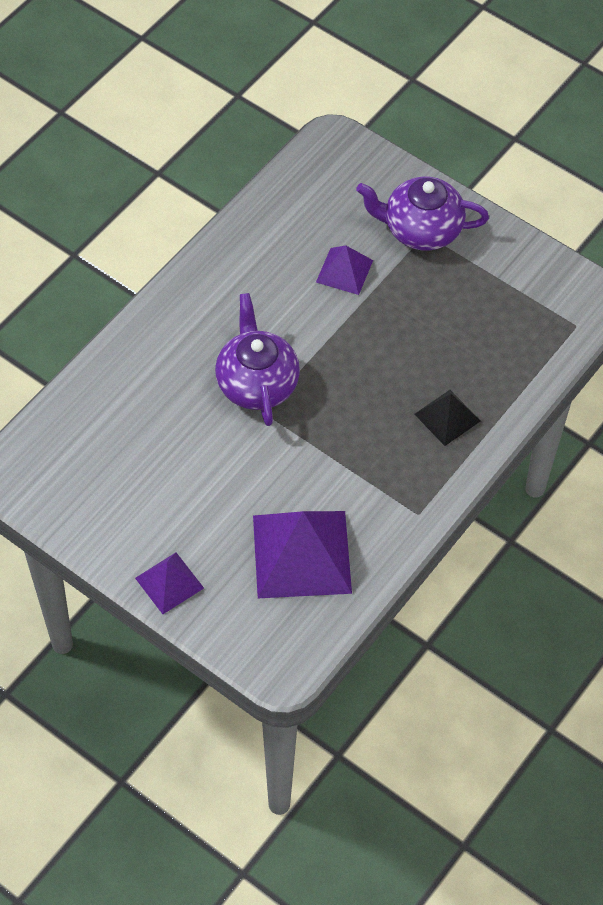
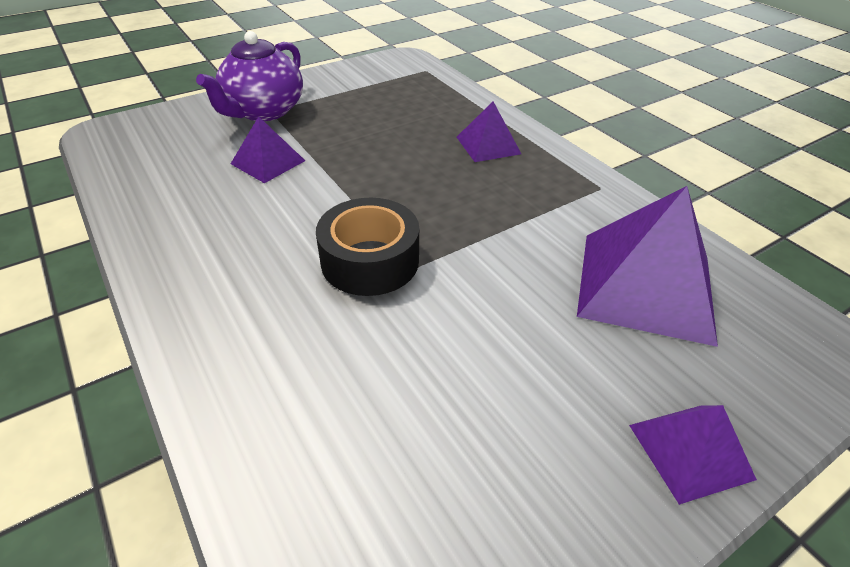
camera: 70 degrees left, 15 degrees down
(257, 383) = (370, 261): purple teapot -> black tape
(447, 417) = (488, 145): black pyramid -> purple pyramid

